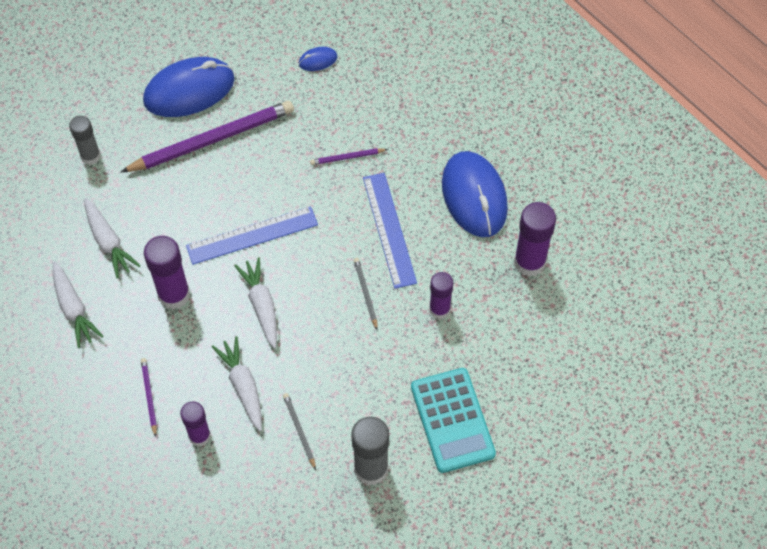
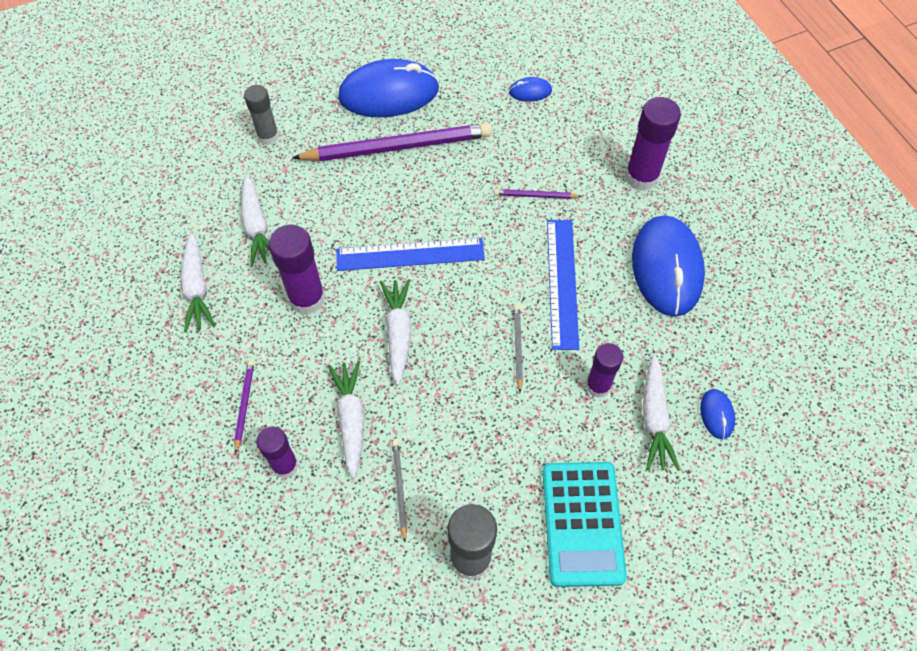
camera: 15 degrees right, 0 degrees up
(491, 325) = (654, 418): none -> white carrot
(529, 262) = (715, 356): purple glue stick -> purple glue stick (641, 177)
(540, 309) = (717, 414): none -> blue mouse

